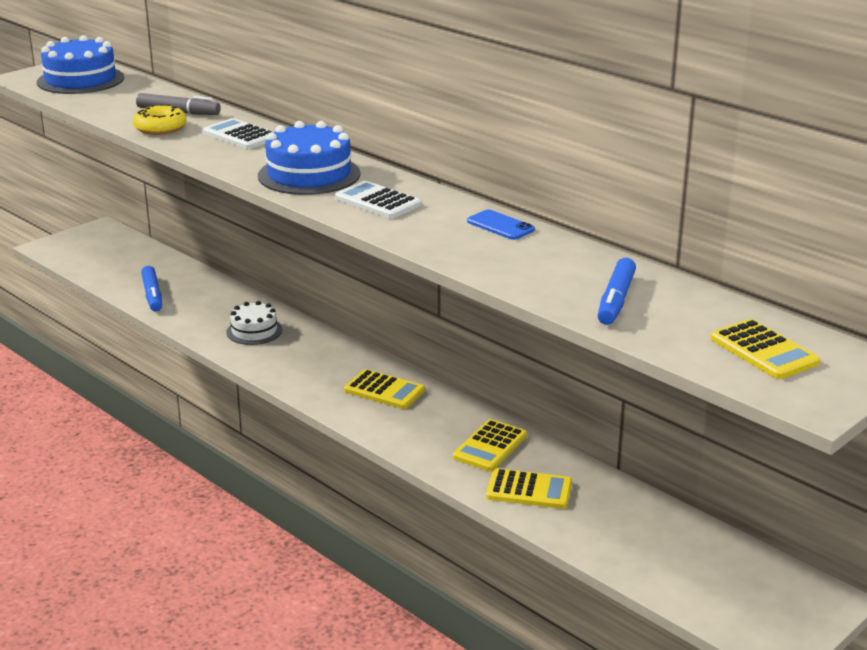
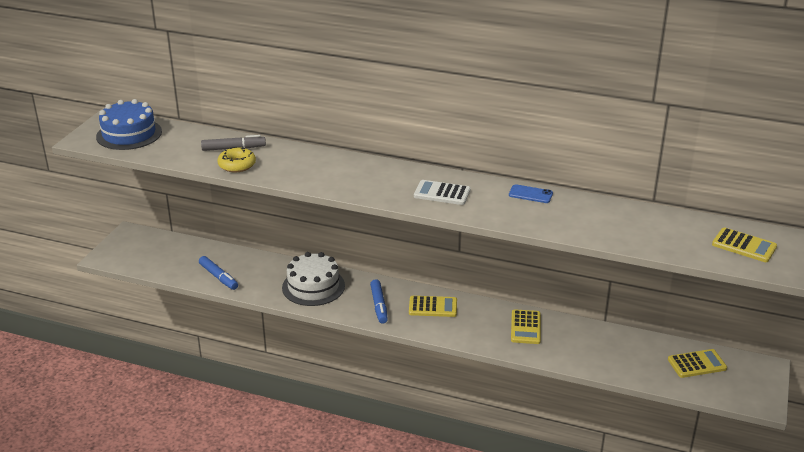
camera: 25 degrees left, 5 degrees up
(240, 135) = (298, 159): white calculator -> none
(254, 331) = (313, 286): white cake -> white cake, size x1.62
(309, 175) = (378, 182): blue cake -> none
(529, 490) = (570, 349): yellow calculator -> yellow calculator (697, 364)
(615, 300) = (643, 232): blue marker -> blue marker (379, 305)

